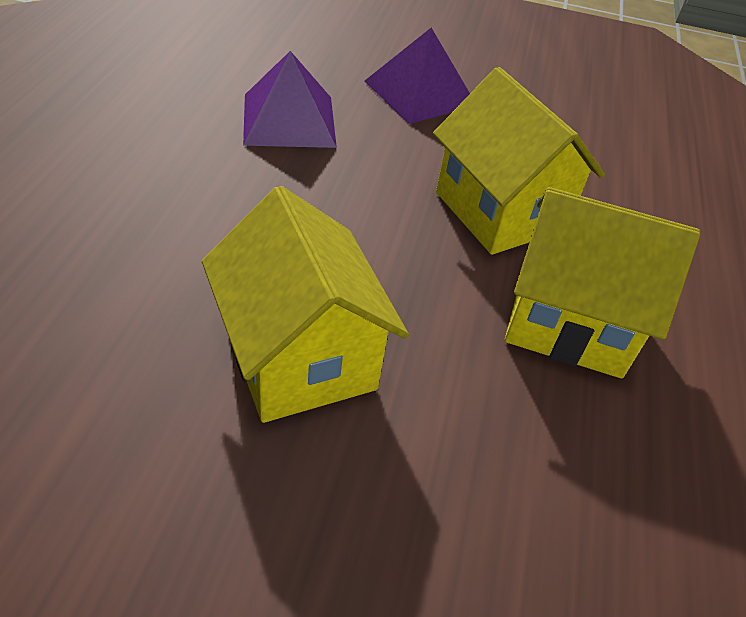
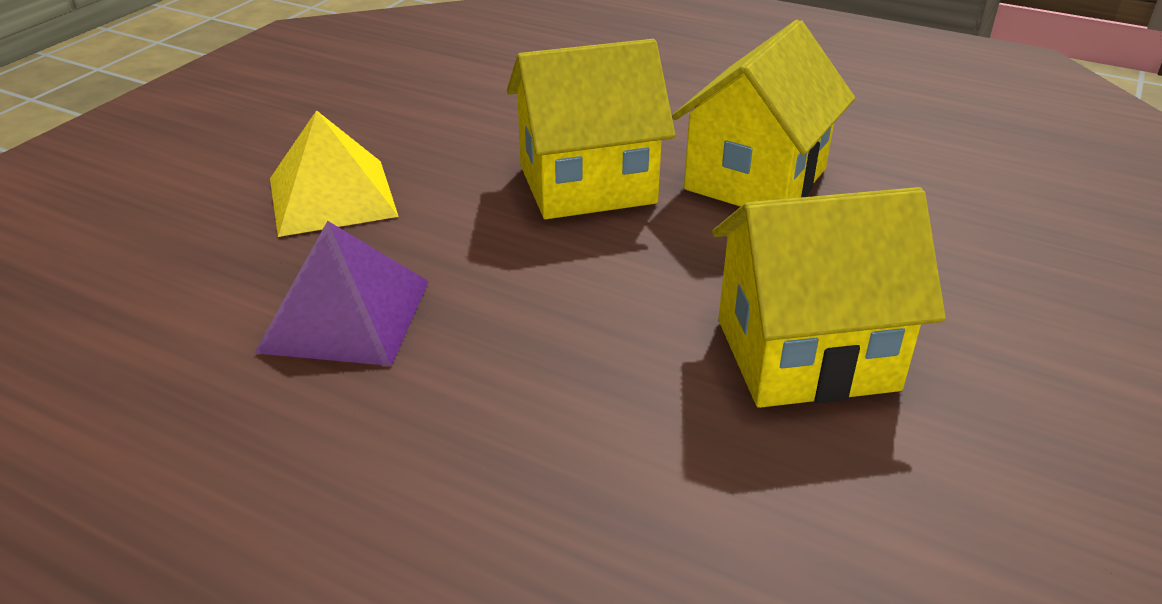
camera: 70 degrees left, 10 degrees down
(420, 93) = (332, 197): purple pyramid -> yellow pyramid

